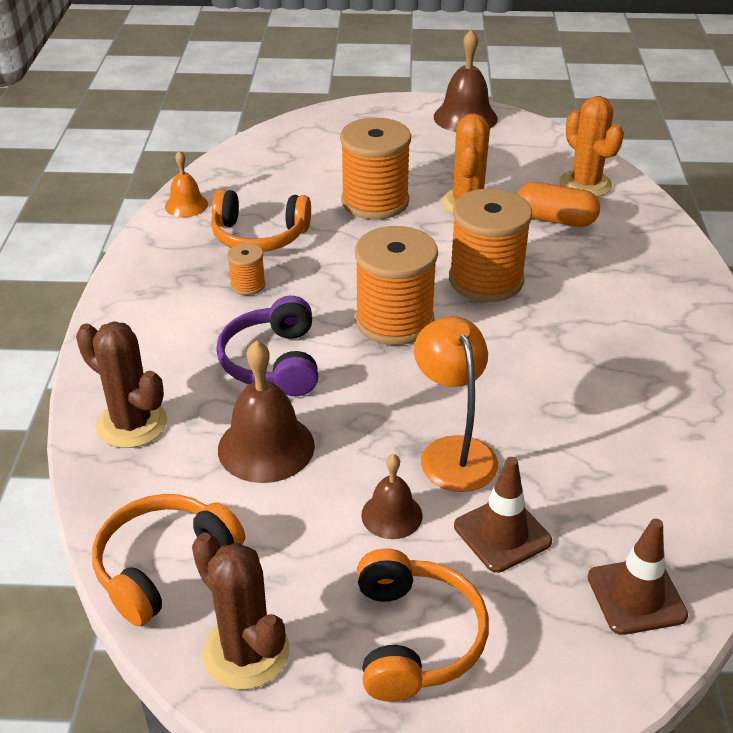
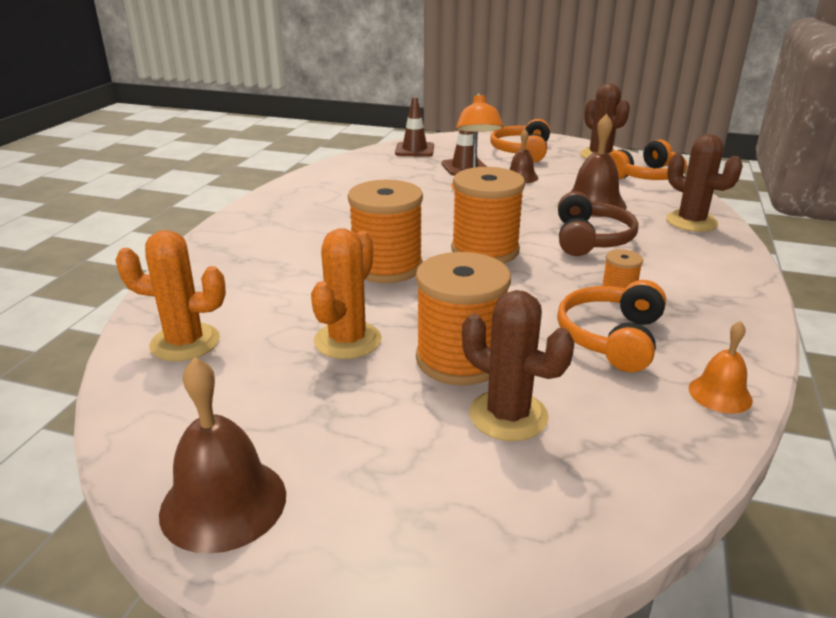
camera: 165 degrees left, 10 degrees down
(259, 236) = (611, 338): orange headphones -> orange headphones turned 90 degrees counterclockwise
(273, 362) = (590, 239): purple headphones -> brown headphones
(331, 173) = (508, 415): none -> brown cactus
(555, 219) = (267, 308): orange capsule -> none
(585, 184) = (185, 343): orange cactus -> orange cactus turned 75 degrees counterclockwise

